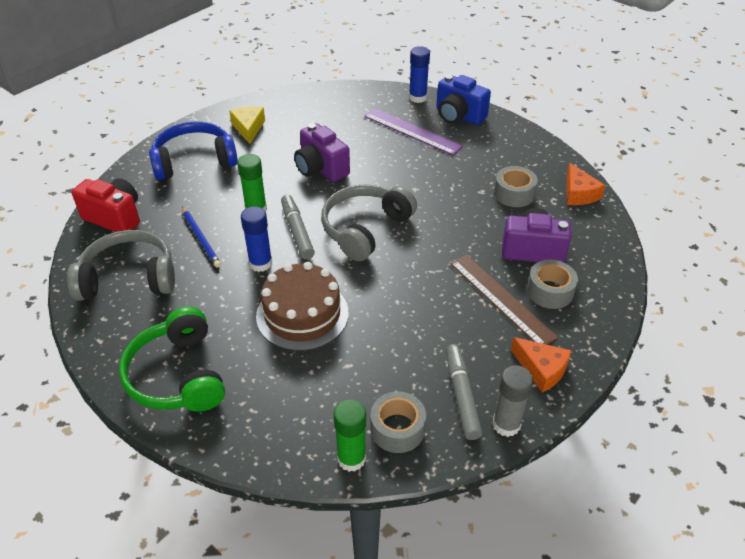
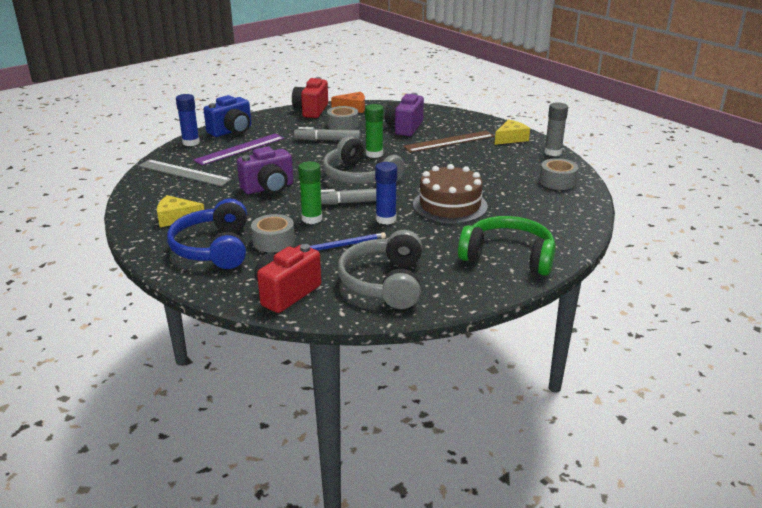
camera: 80 degrees left, 15 degrees down
(178, 375) = (508, 257): green headphones -> green headphones turned 150 degrees counterclockwise
(344, 110) = (184, 173): none -> grey ruler
(351, 458) = (581, 197): green glue stick -> green glue stick (374, 154)
(462, 395) = (530, 161): grey marker -> grey marker (327, 140)
(541, 369) = (510, 138): orange cheese -> yellow cheese
(550, 291) = (445, 128): grey tape -> grey tape (273, 241)
(551, 160) = (311, 110): none -> red camera

